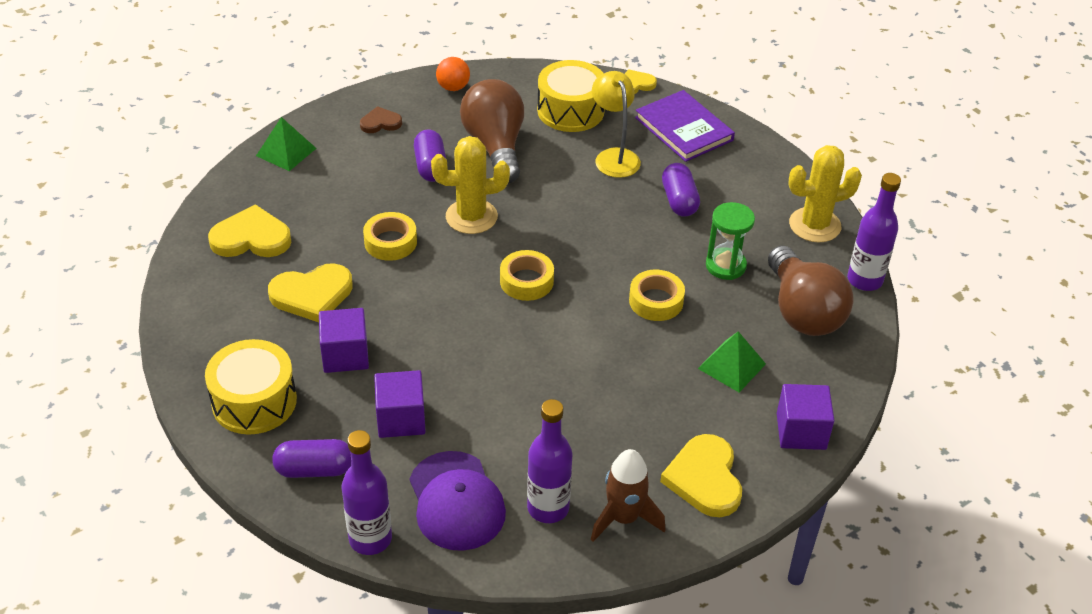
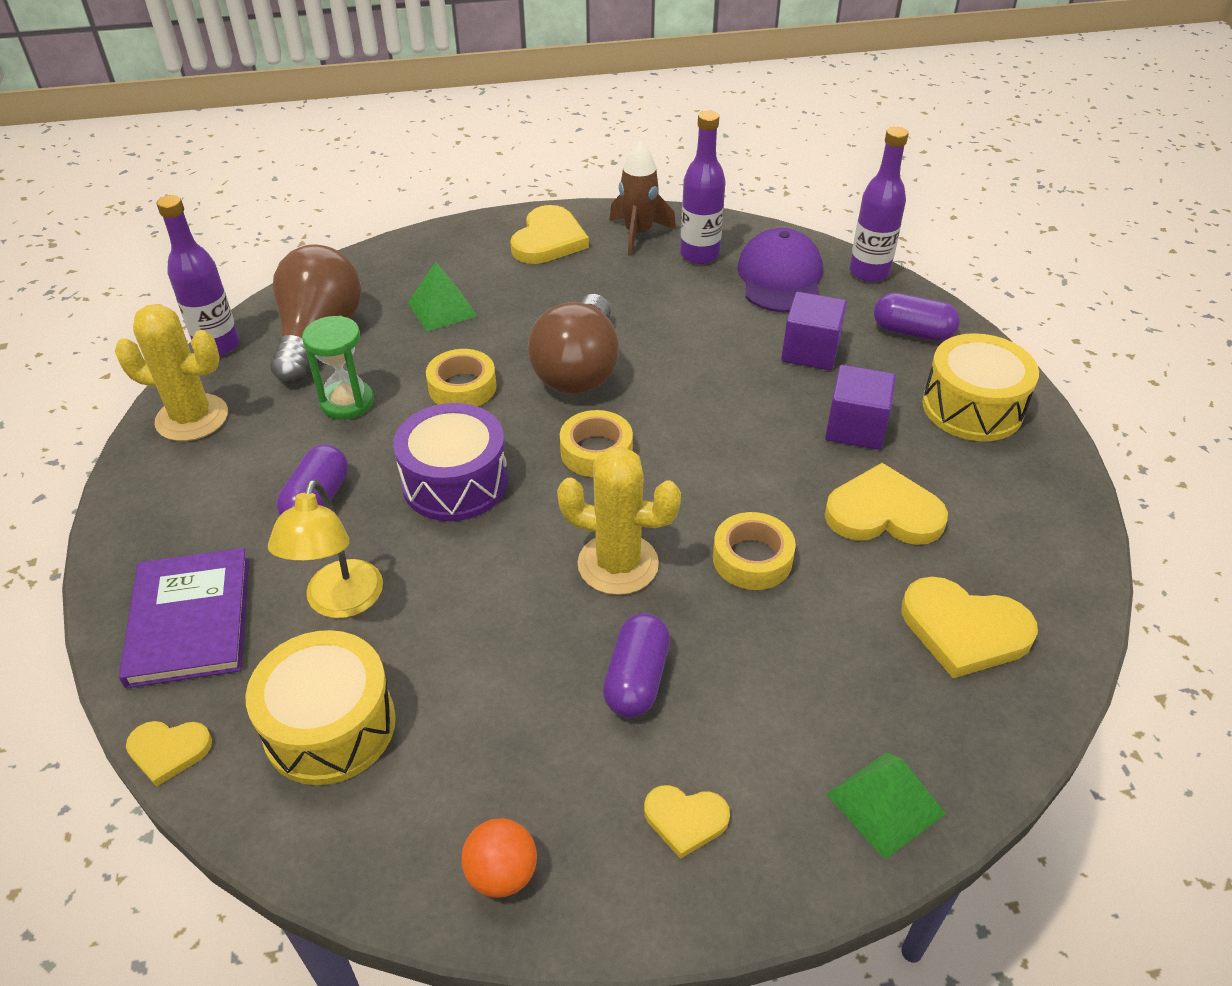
camera: 155 degrees left, 0 degrees up
(380, 123) = (685, 820): brown heart -> yellow heart
(495, 146) = (508, 687): brown light bulb -> brown light bulb (579, 369)
(605, 235) = (455, 482): none -> purple drum
(801, 431) = (433, 248): purple cube -> none

